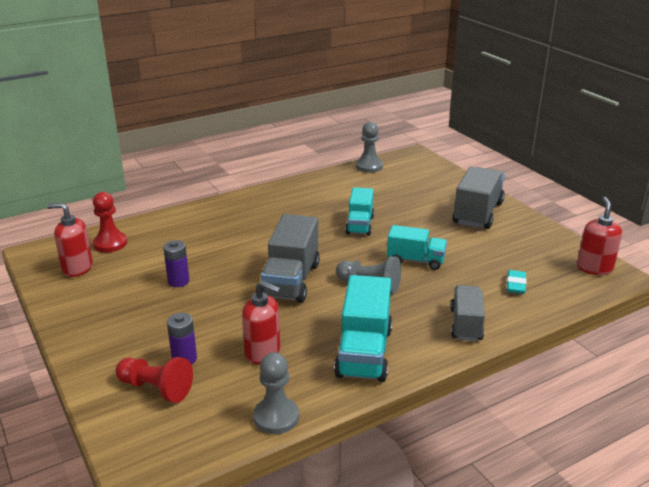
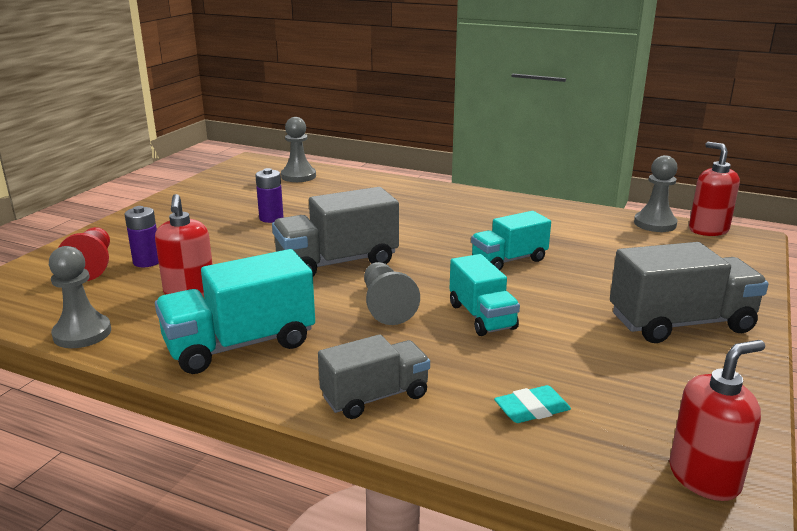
camera: 55 degrees right, 5 degrees down
(77, 268) = (245, 180): red soap dispenser -> red soap dispenser (708, 230)
(110, 243) = (298, 176): red pawn -> grey pawn

